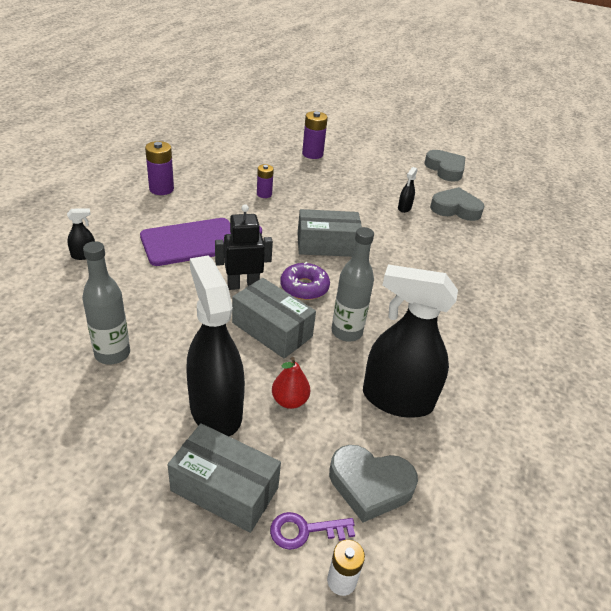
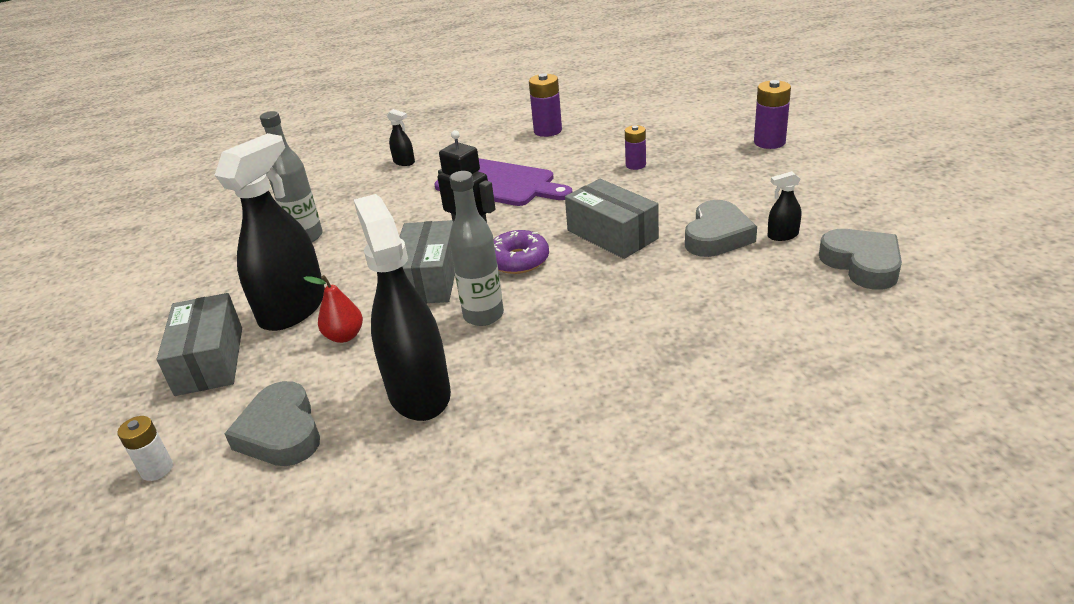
camera: 60 degrees right, 5 degrees down
(305, 531) = (197, 422): purple key -> none
(445, 169) = (947, 214): grey heart -> grey heart (717, 236)

